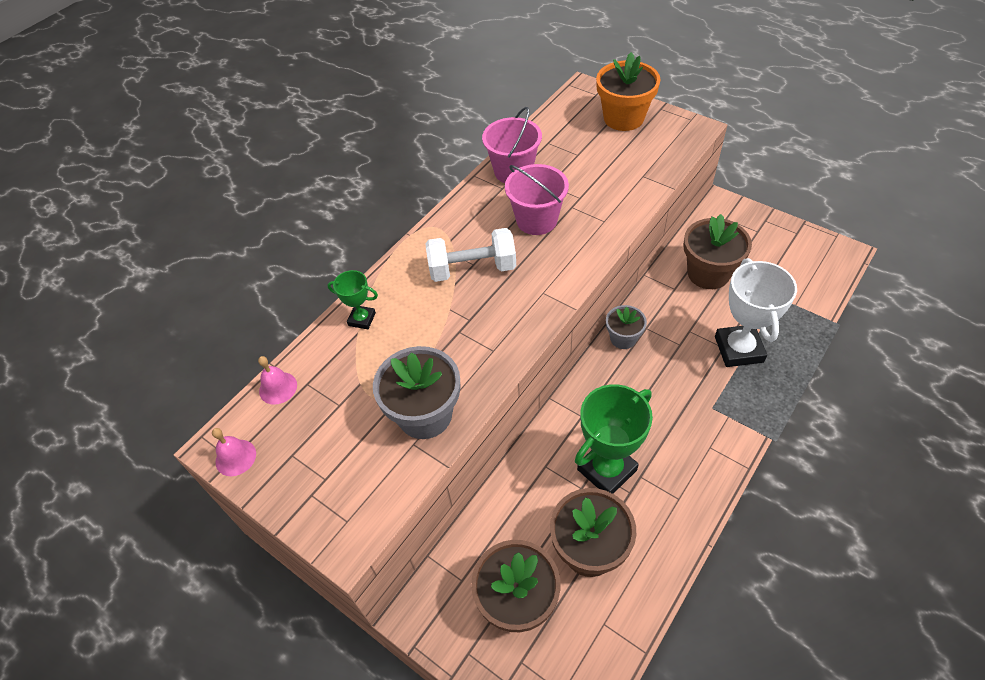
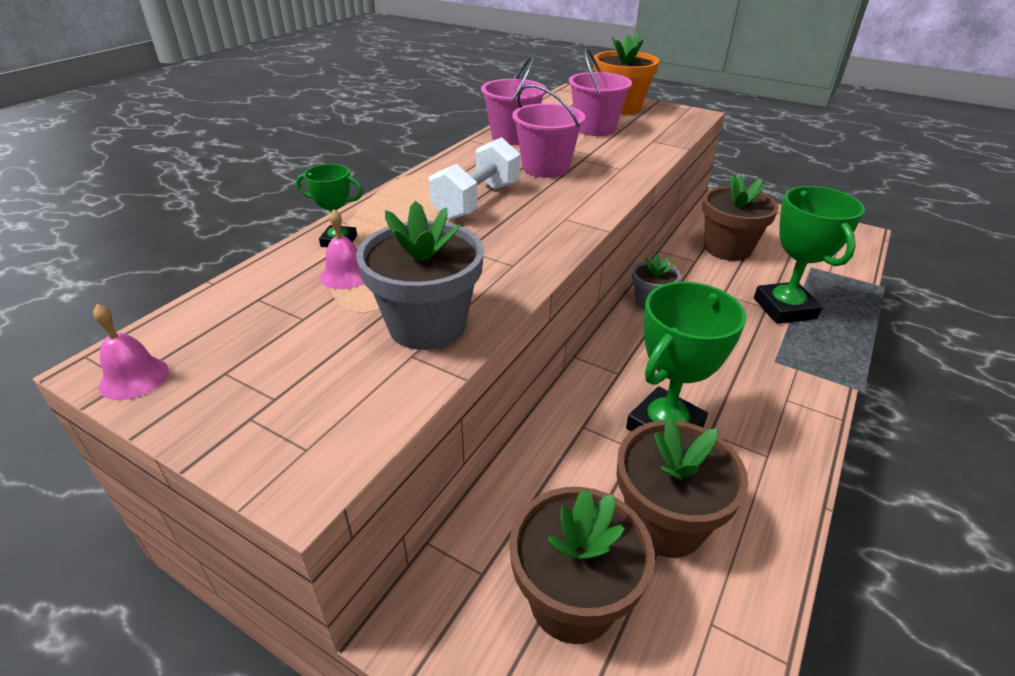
camera: 10 degrees left, 15 degrees down
(278, 388) = (215, 303): pink bell -> pink bell (345, 275)
(472, 269) = (477, 201): white dumbbell -> white dumbbell turned 45 degrees counterclockwise
(592, 156) = (595, 128): none -> pink bucket
(738, 349) = (784, 308): white trophy -> green trophy

